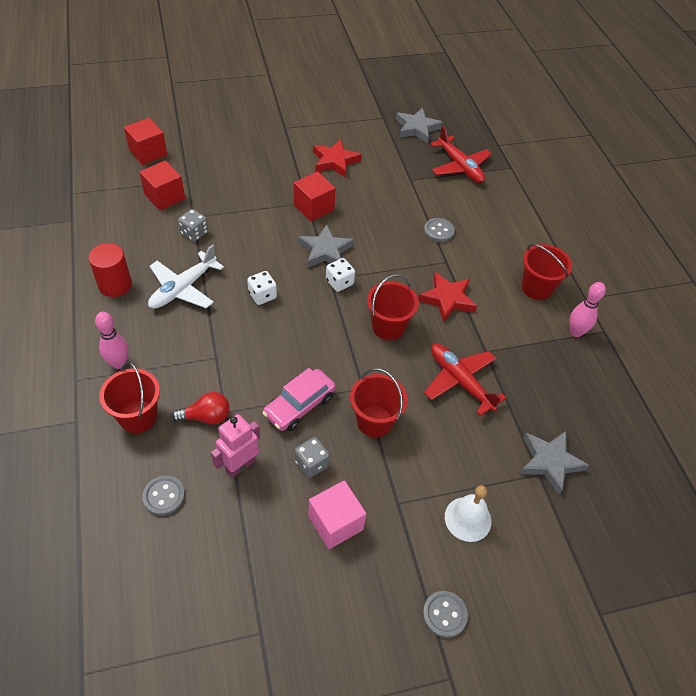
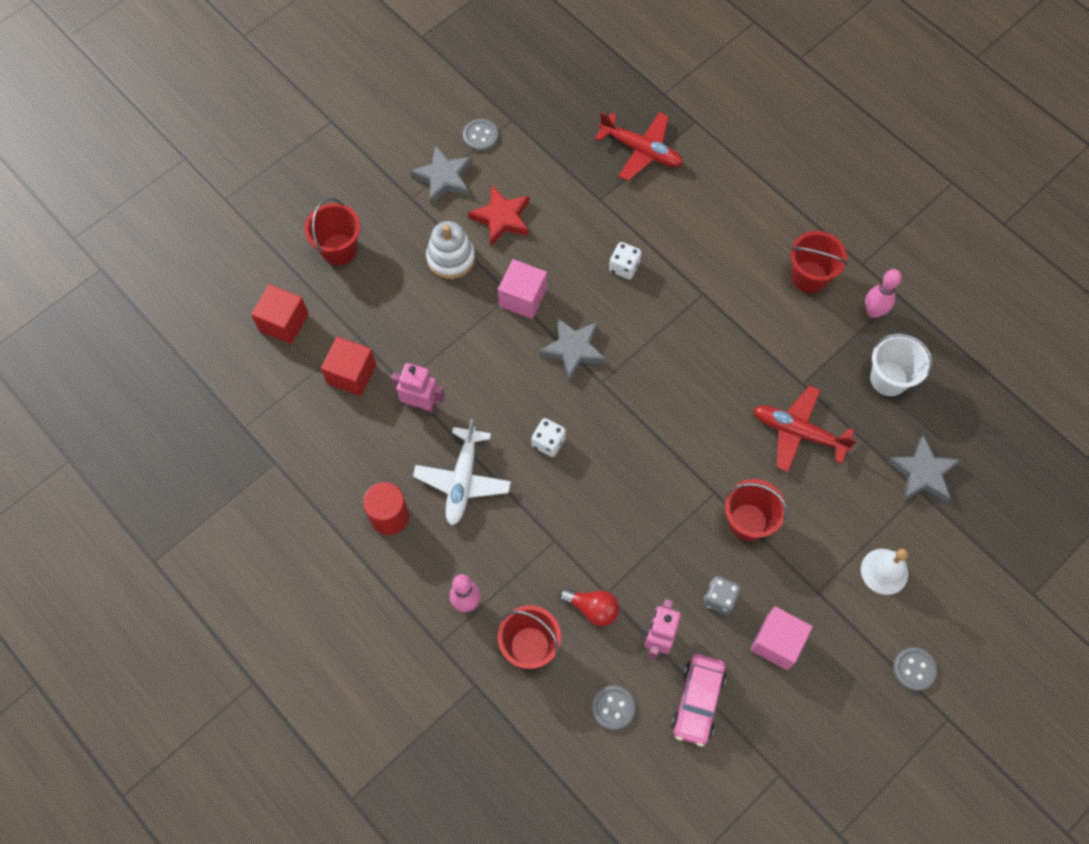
camera: 25 degrees left, 15 degrees up
(194, 233) = (421, 404): grey dice -> pink robot
(206, 417) = (592, 608): red light bulb -> red light bulb turned 60 degrees clockwise
(283, 167) = (451, 258): none -> white stacking toy
(299, 406) = (669, 546): pink car -> pink car (697, 701)
(314, 207) = (523, 297): red cube -> pink cube
(339, 282) = (614, 381): white dice -> white dice (624, 267)
(388, 327) = (695, 408): red bucket -> red bucket (339, 249)
(417, 128) = (560, 117): grey star -> grey star (443, 178)
(438, 231) = (672, 256): grey button -> grey button (480, 136)
(447, 299) = (731, 341): red star -> none
(561, 381) = (888, 379): none -> white bucket

